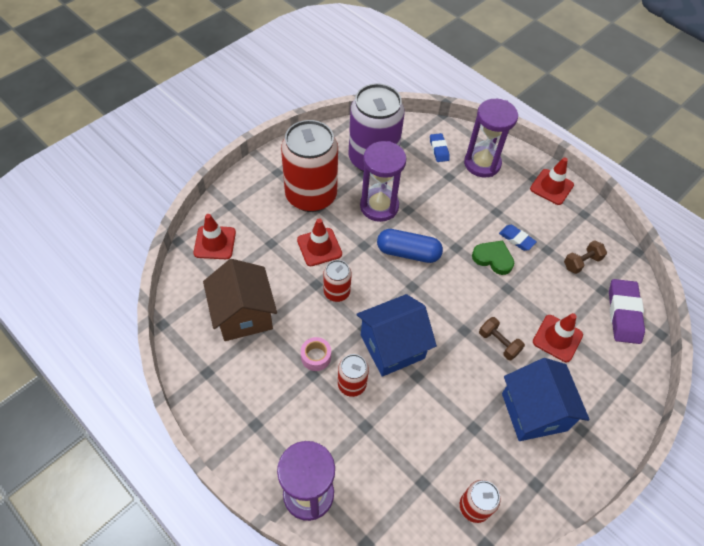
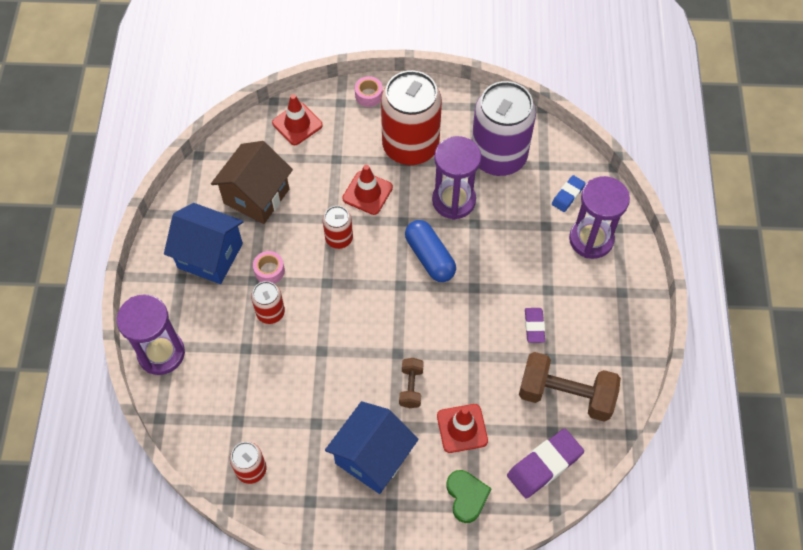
camera: 50 degrees right, 5 degrees up
(243, 186) = (368, 95): none -> pink tape
(392, 346) = (330, 314): blue house -> blue house (210, 255)
(493, 258) = (493, 323): green heart -> green heart (466, 496)
(516, 239) = (534, 326): blue eraser -> purple eraser
(551, 187) = (628, 313): red traffic cone -> none
(581, 262) = (565, 395): brown dumbbell -> brown dumbbell, size x1.99

